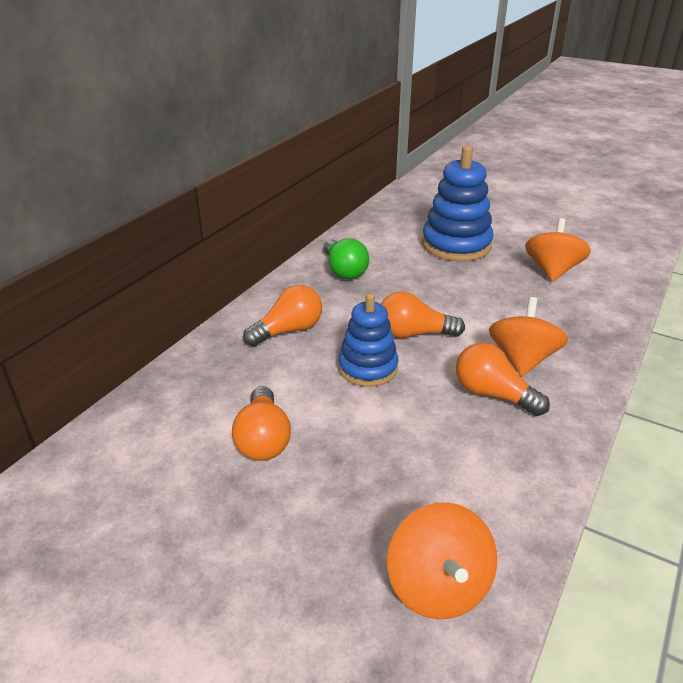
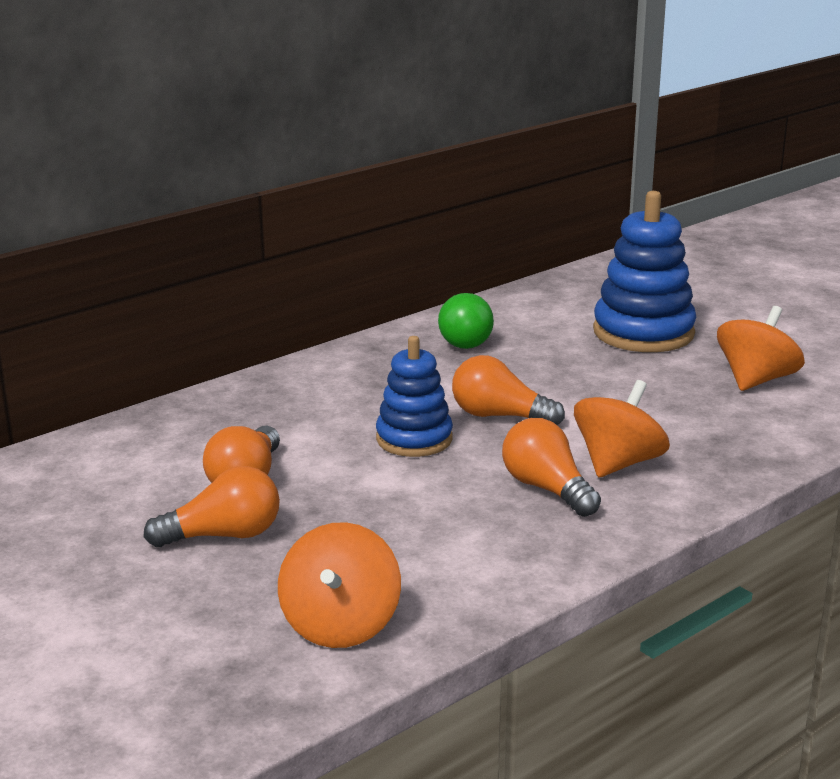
camera: 20 degrees right, 10 degrees down
(288, 331) = (346, 389): orange light bulb -> orange light bulb (223, 536)

